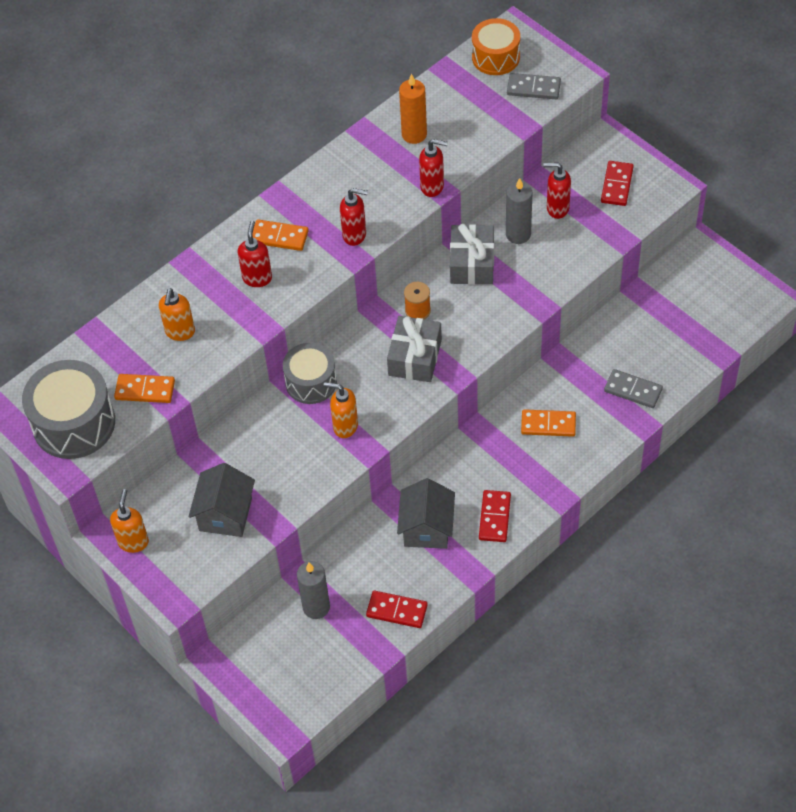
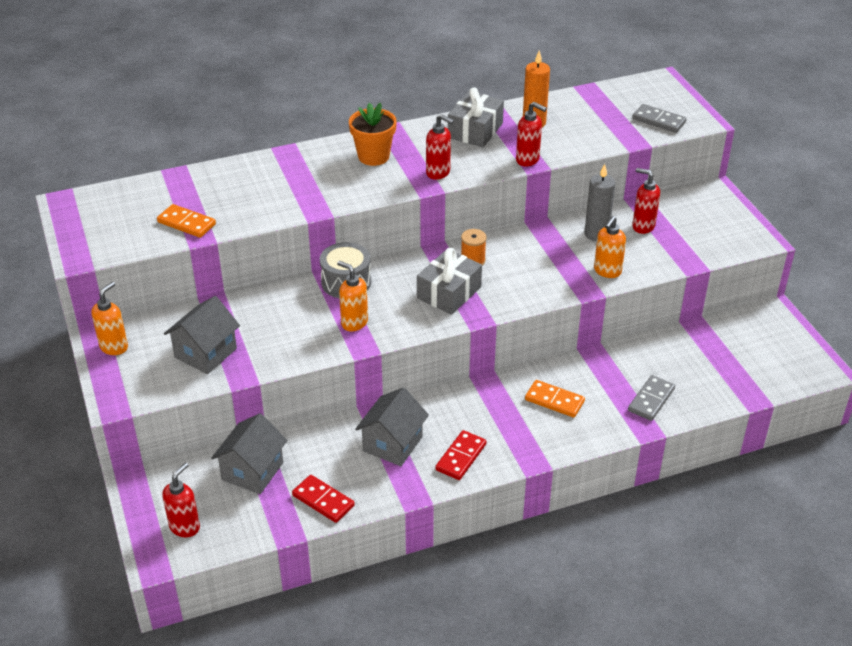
camera: 20 degrees right, 15 degrees down
(74, 423) = (112, 227): grey drum -> none
(180, 332) = (245, 194): orange soap dispenser -> orange soap dispenser (607, 271)
(257, 278) = (335, 177): red soap dispenser -> red soap dispenser (185, 527)
(279, 237) = (373, 156): orange domino -> orange flower pot
(316, 607) = (252, 471): grey candle -> grey house
(472, 263) = (542, 242): grey gift -> grey gift (475, 130)
(495, 57) = (637, 93): orange drum -> none
(616, 185) = (708, 225): red domino -> none
(633, 390) = (651, 400): grey domino -> grey domino turned 75 degrees clockwise

